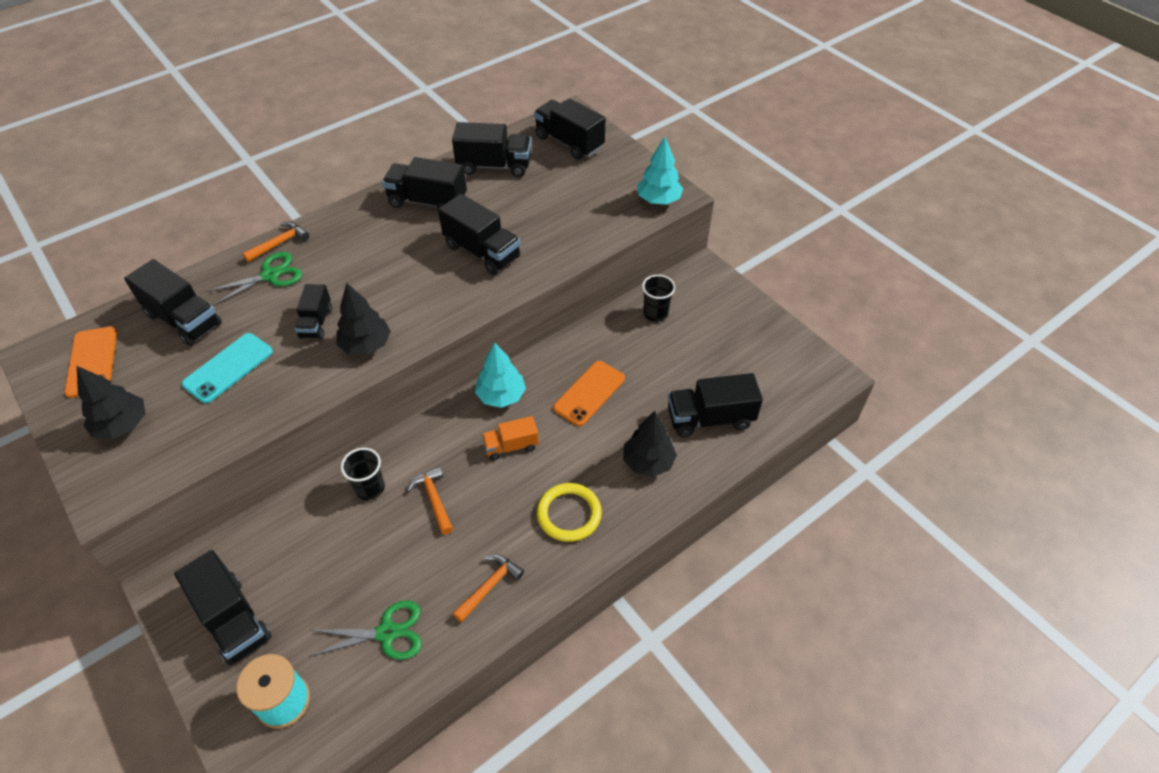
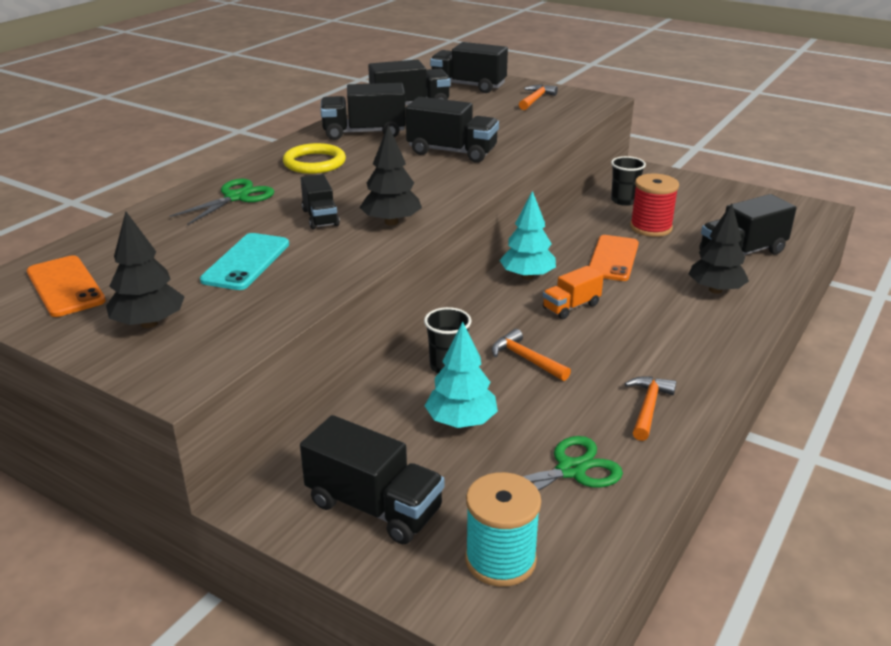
camera: 20 degrees left, 20 degrees down
(184, 319) = (158, 240): black truck -> none
(280, 243) = (227, 177): orange hammer -> orange hammer (536, 99)
(569, 514) = (676, 339): yellow ring -> yellow ring (314, 163)
(652, 359) = (651, 228): none -> red spool
(658, 200) = (586, 104): turquoise tree -> turquoise tree (461, 421)

